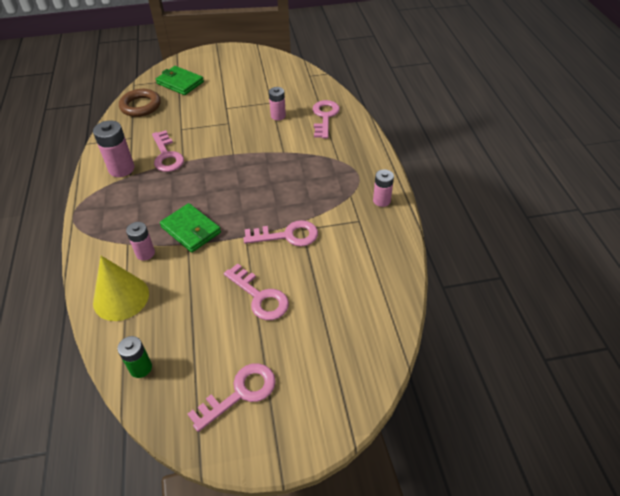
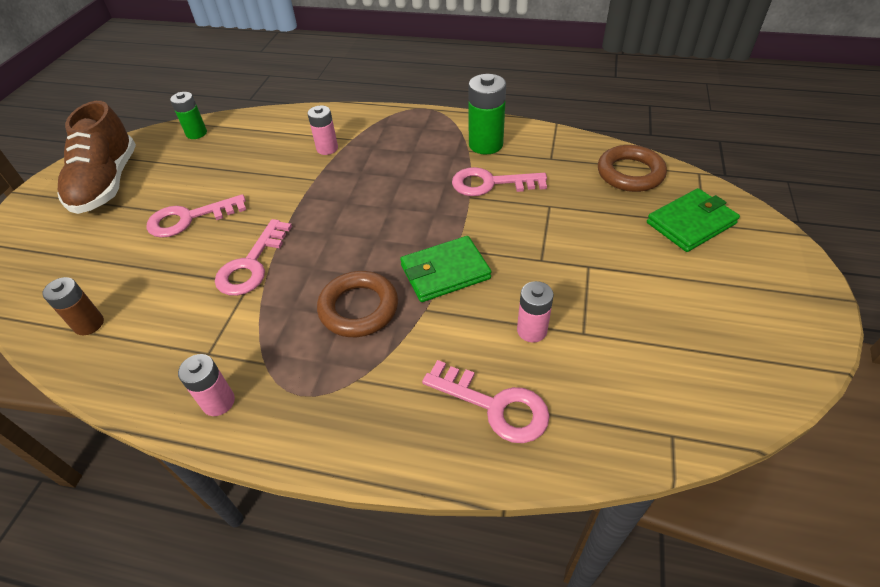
camera: 115 degrees right, 0 degrees up
(121, 169) = (485, 144): pink battery -> green battery
(121, 297) = (283, 129): yellow cone -> none
(191, 230) = (334, 184): green wallet -> green wallet (445, 272)
(240, 393) = (107, 183): pink key -> brown shoe
(296, 175) = (359, 308): none -> brown ring
(376, 290) = (89, 324): none -> brown battery

